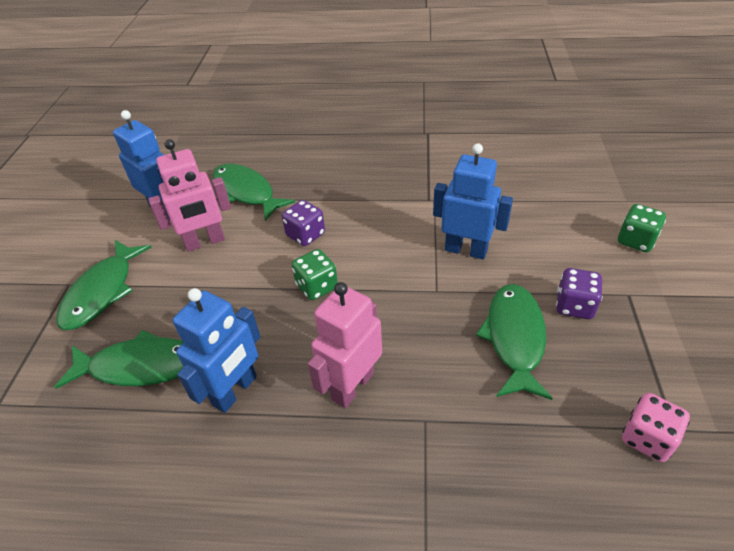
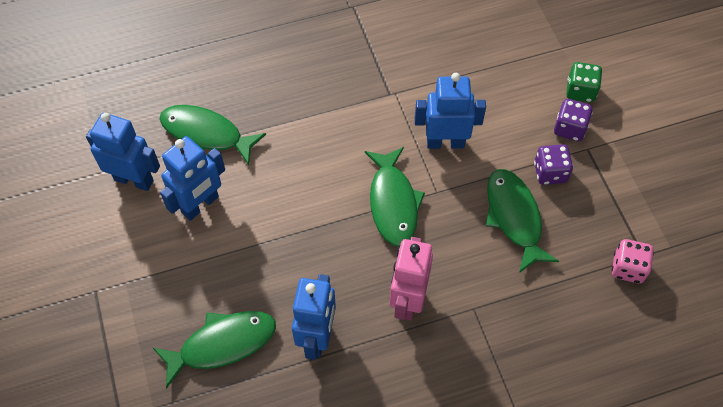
camera: 25 degrees left, 15 degrees up
(102, 292) = (136, 288): green fish -> green fish (393, 203)
(205, 242) = (200, 205): pink robot -> blue robot
(305, 235) = (294, 168): purple dice -> purple dice (569, 128)
(317, 286) = (333, 220): green dice -> none

